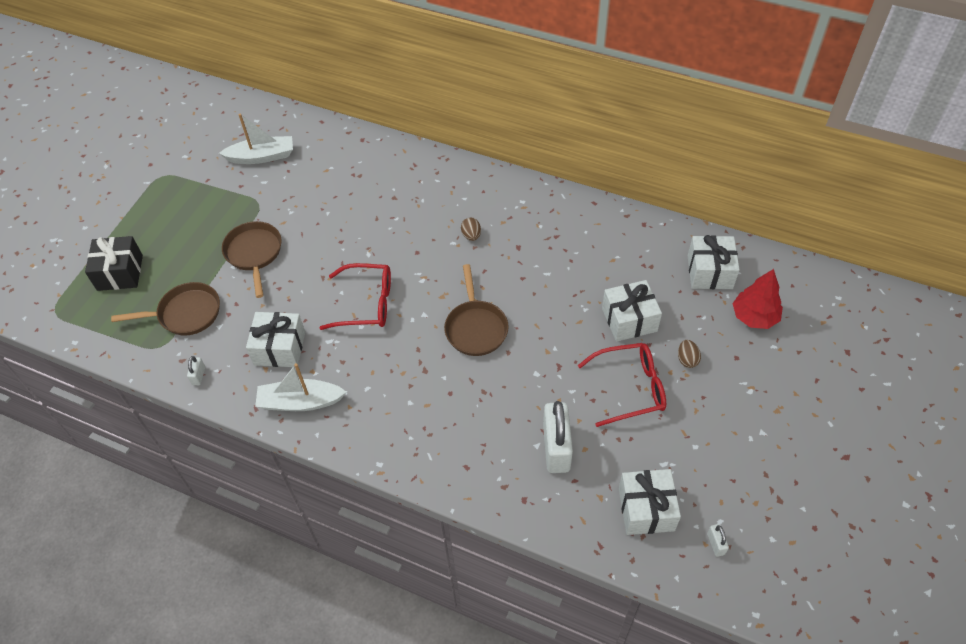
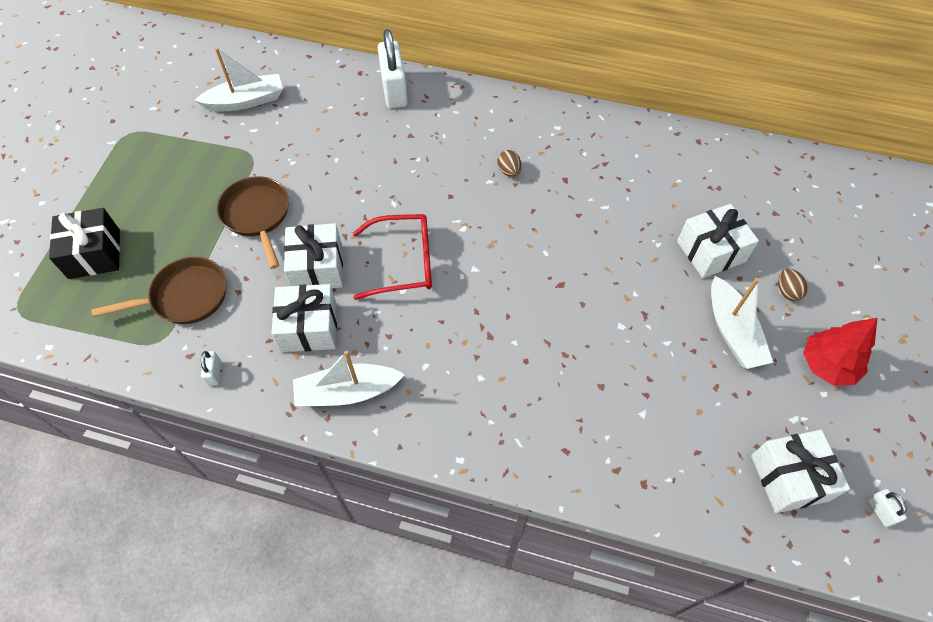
camera: 10 degrees left, 5 degrees up
(475, 328) = (538, 278): brown pan -> none
(556, 448) = (666, 414): white padlock -> white padlock (394, 90)
(630, 388) = (732, 332): red glasses -> white boat
(709, 272) = (784, 188): white gift -> white gift (317, 268)
(754, 317) = (847, 234): red tree -> red tree (827, 365)

